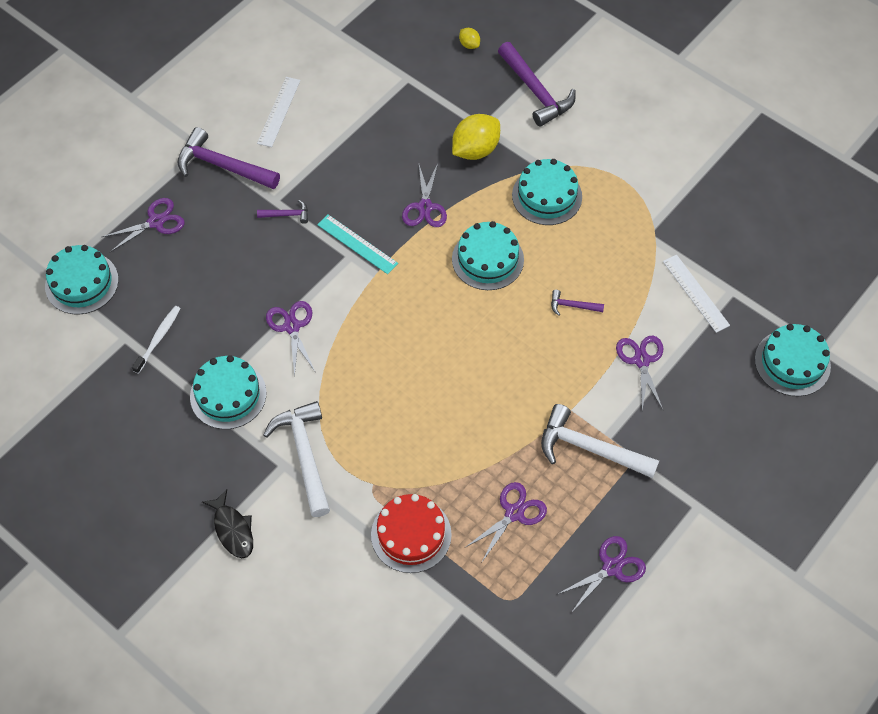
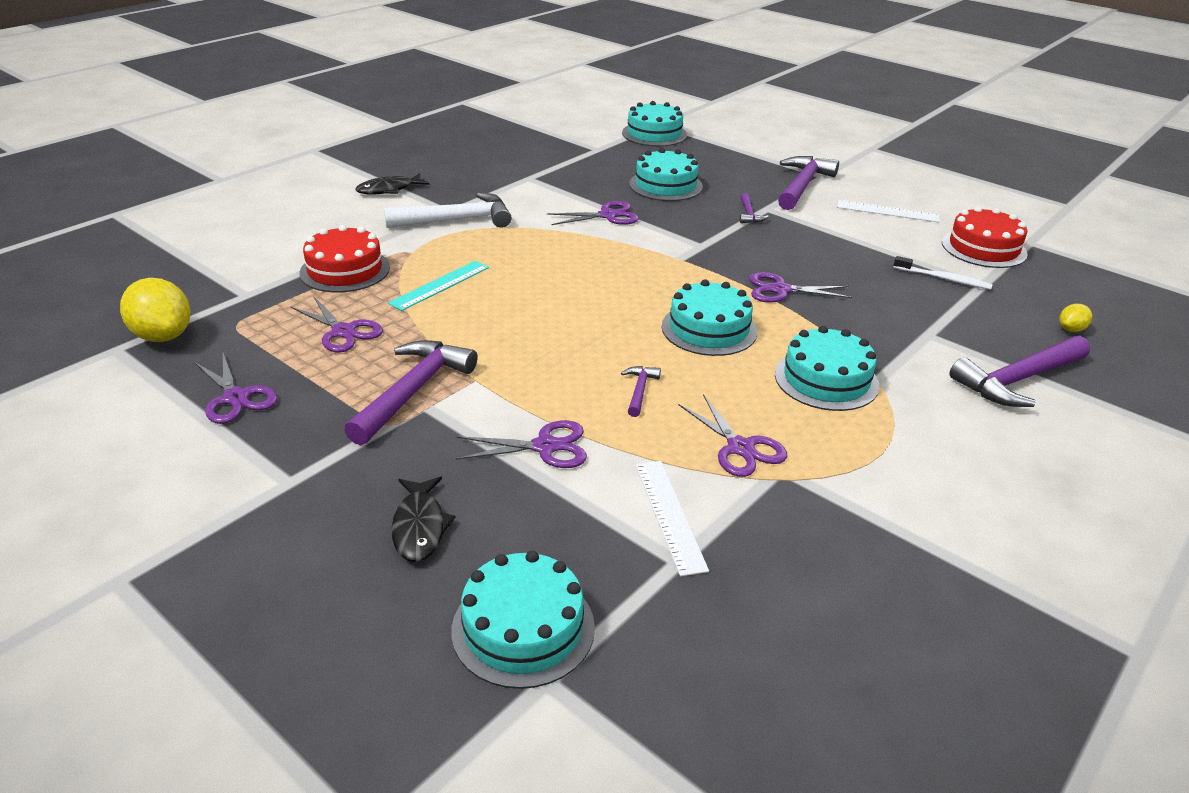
camera: 90 degrees right, 25 degrees down
(156, 222) = (726, 159): purple scissors -> purple scissors (740, 448)
(158, 338) = (596, 161): white toothbrush -> white toothbrush (943, 279)
(228, 395) = (531, 188): turquoise cake -> turquoise cake (666, 185)
(347, 62) = (983, 248): none -> red cake
(357, 244) = (718, 249): turquoise ruler -> turquoise ruler (440, 285)
(475, 150) = (885, 327): yellow lemon -> yellow lemon (163, 336)
(589, 448) = (413, 391): white hammer -> purple hammer
(695, 293) = (669, 515): white ruler -> white ruler turned 75 degrees counterclockwise
(726, 423) = (419, 527): none -> black fish

